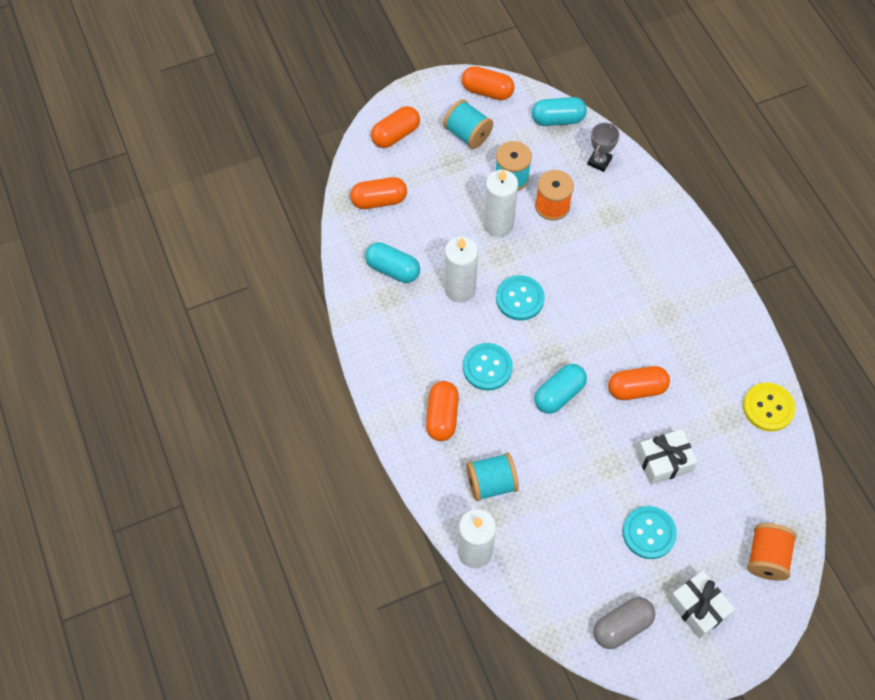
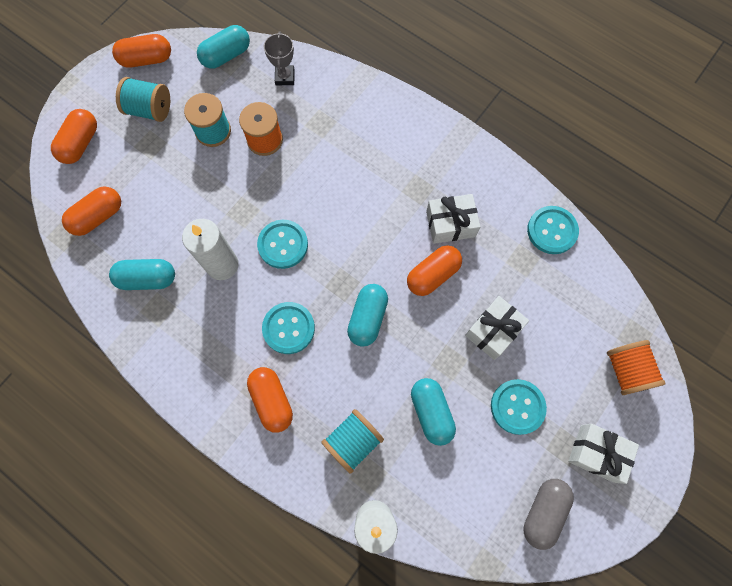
camera: 30 degrees left, 10 degrees up
(498, 224) = (225, 183): white candle -> none
(570, 497) = (431, 412): none -> turquoise capsule
(677, 355) = (450, 224): none -> white gift
(768, 408) = (552, 231): yellow button -> turquoise button

